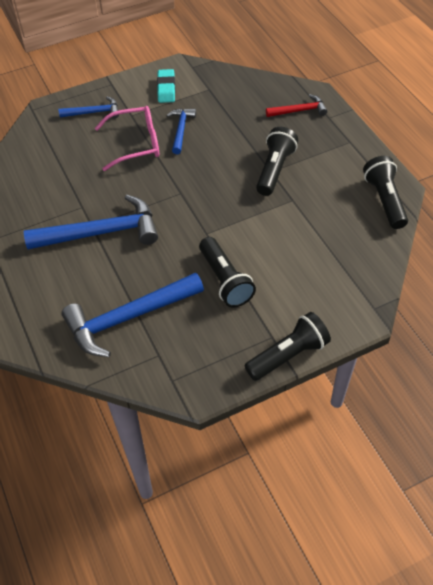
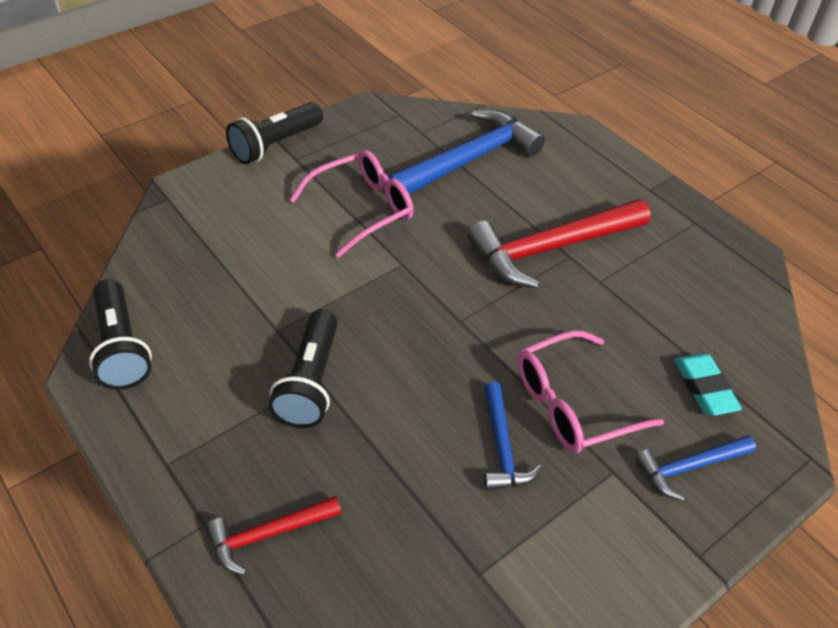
camera: 165 degrees right, 5 degrees down
(100, 232) = (552, 248): blue hammer -> red hammer
(166, 89) = (573, 558): turquoise eraser -> turquoise eraser (704, 388)
(225, 280) = (362, 209): black flashlight -> pink glasses

